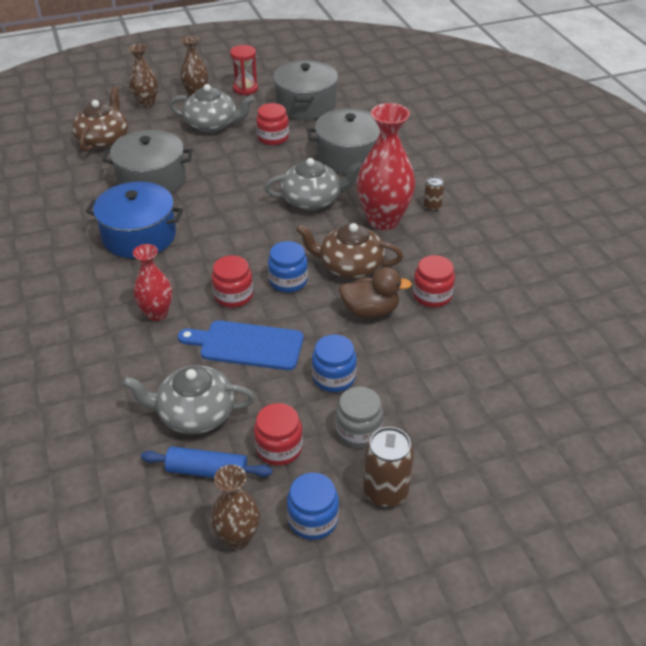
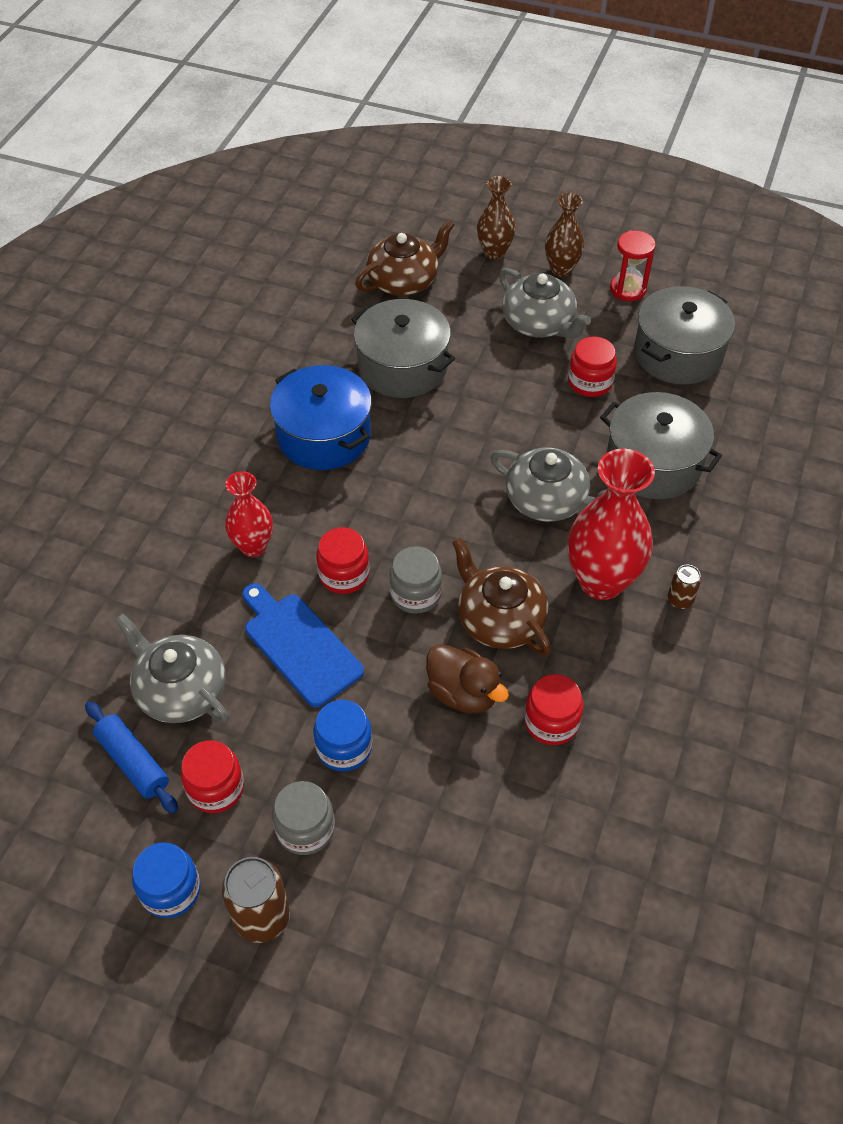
camera: 40 degrees right, 10 degrees up
(238, 537) = (93, 853): brown vase -> none
(288, 281) = (415, 594): blue jar -> grey jar

